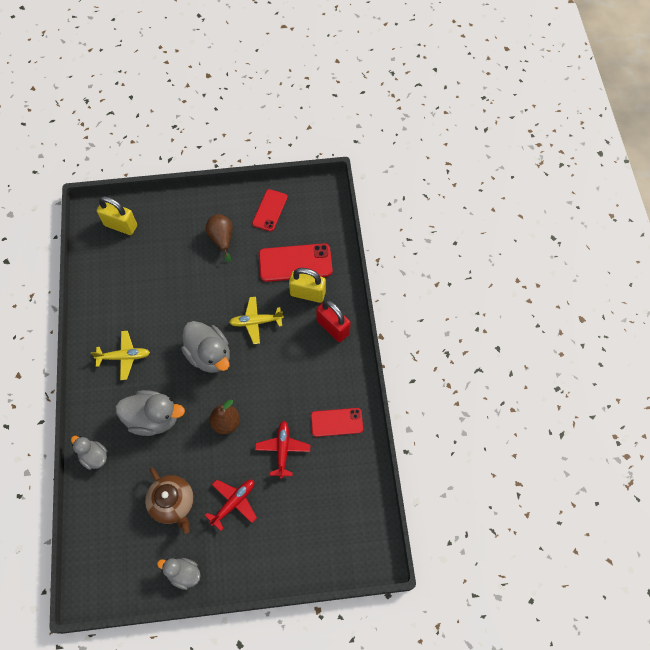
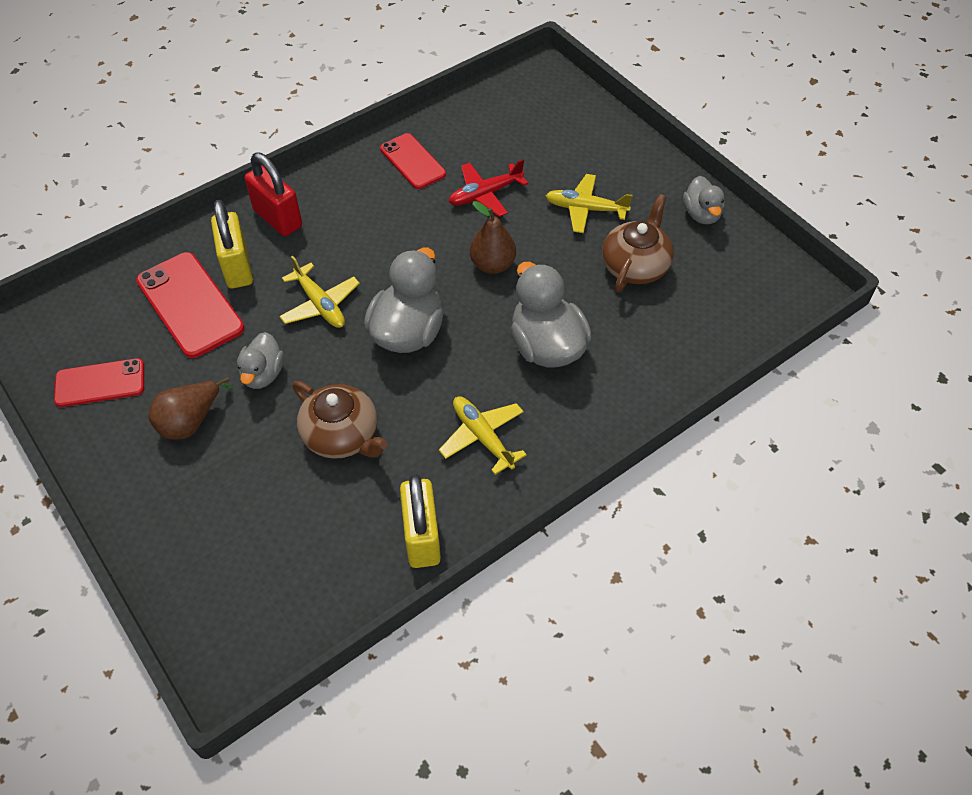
camera: 120 degrees left, 10 degrees down
(94, 456) = (651, 384): grey duck -> grey duck (263, 374)
(121, 225) = (238, 597): yellow padlock -> yellow padlock (422, 537)
(169, 297) = (342, 435): none -> brown teapot
(234, 502) = (585, 209): red plane -> yellow plane
(333, 327) = (278, 218): red padlock -> red padlock turned 60 degrees counterclockwise

